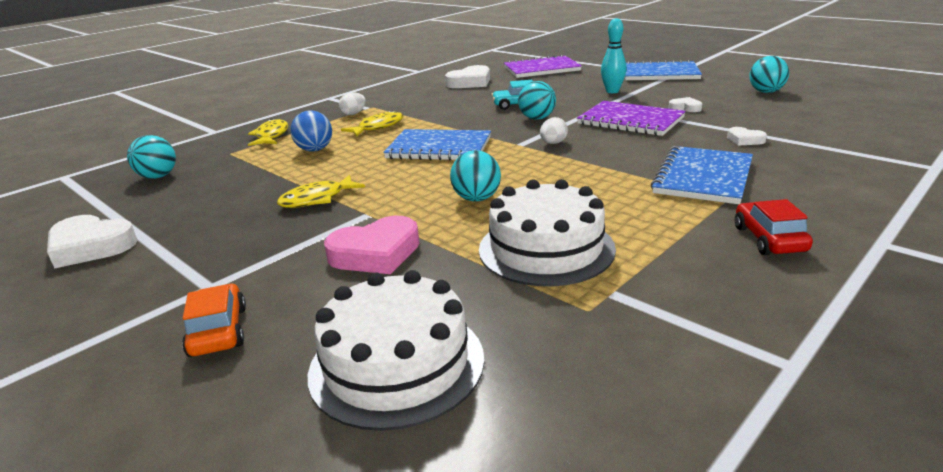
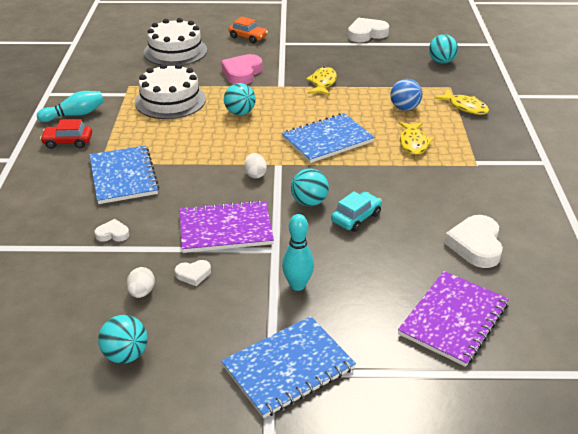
camera: 135 degrees right, 10 degrees up
(353, 114) = (468, 150): white egg -> white egg (142, 292)
(739, 284) = (75, 115): none -> turquoise bowling pin
(769, 239) = (68, 142): red car -> red car turned 135 degrees clockwise

